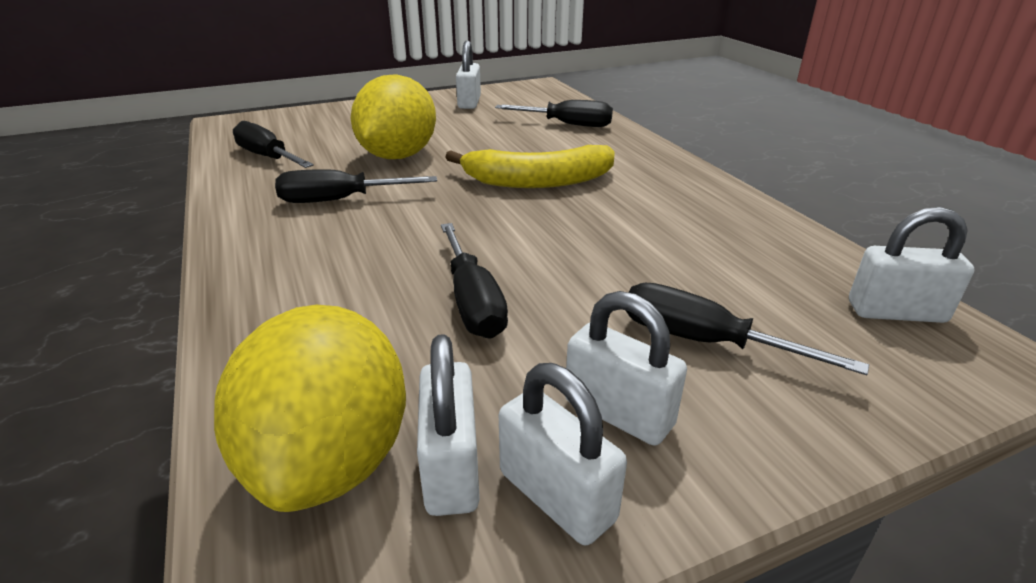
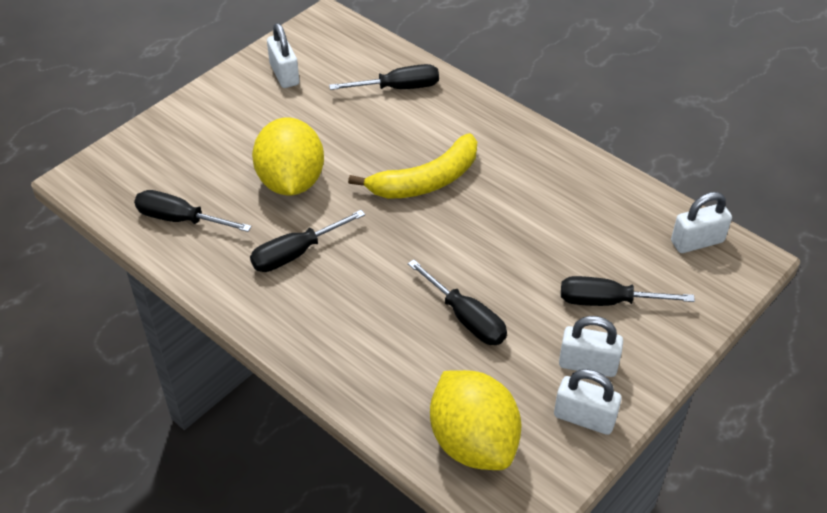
camera: 25 degrees left, 15 degrees up
(451, 467) = (531, 423): white padlock -> none

